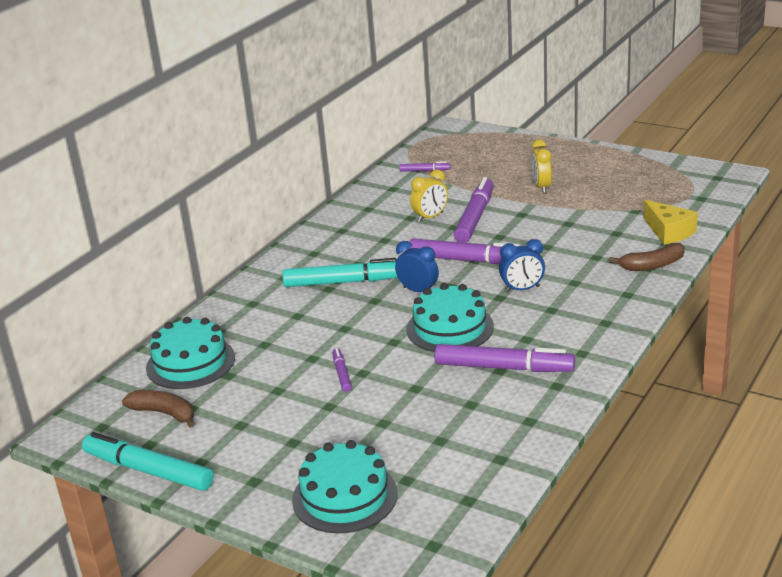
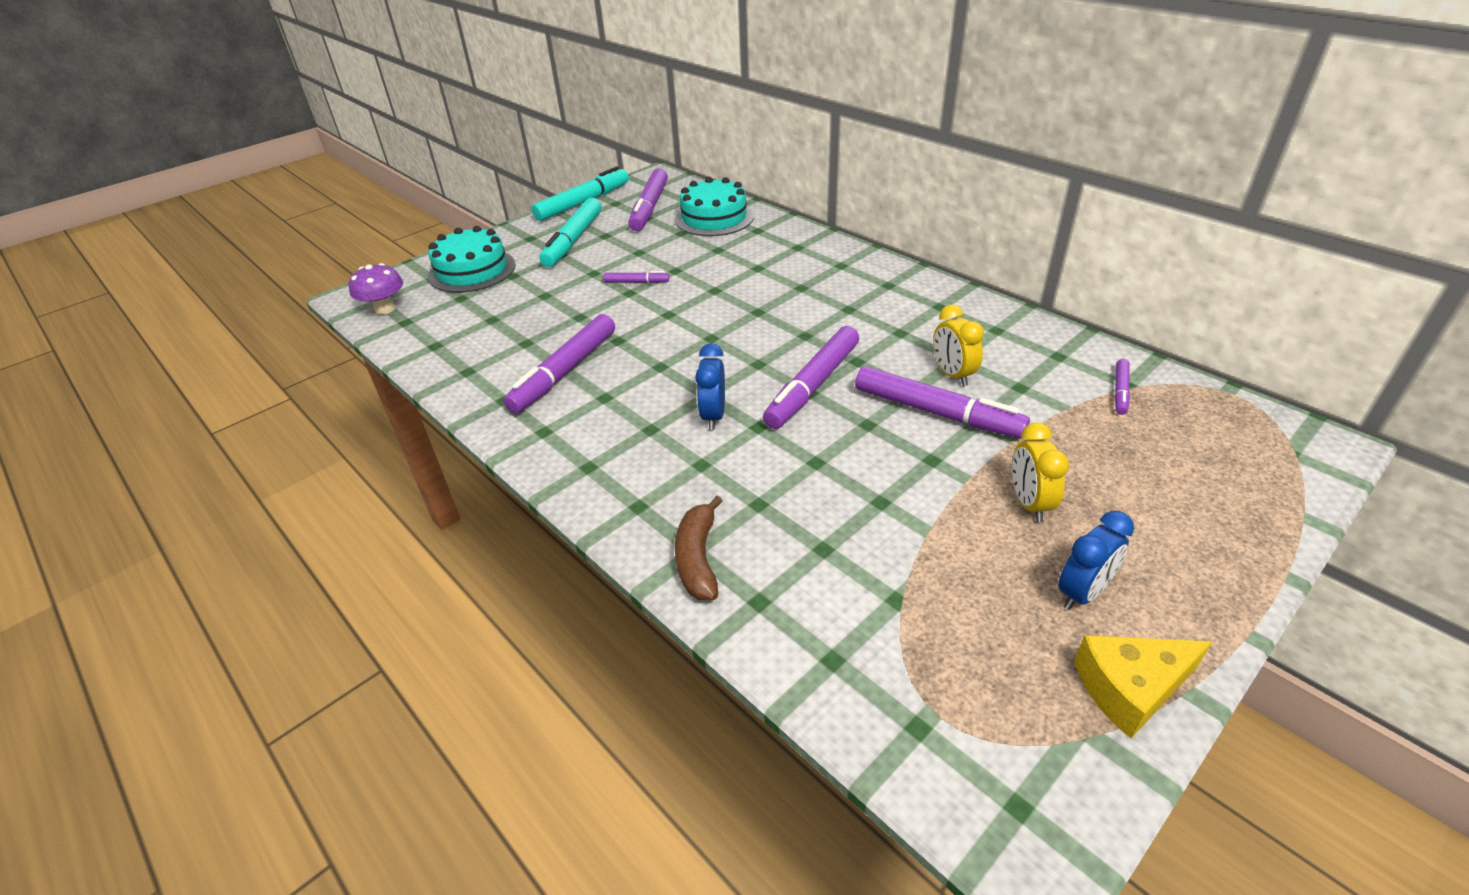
camera: 105 degrees right, 10 degrees up
(164, 413) = (649, 208): brown banana -> purple marker
(344, 282) = (809, 297): turquoise marker -> turquoise marker (573, 240)
(418, 291) = (759, 340): blue clock -> blue clock (1082, 593)
(449, 529) = (385, 309): none -> purple mushroom
(450, 328) = (666, 350): turquoise cake -> none
(541, 187) = (1029, 503): yellow clock -> yellow clock turned 105 degrees counterclockwise
(669, 232) = (796, 619): yellow cheese -> yellow cheese (1130, 689)

